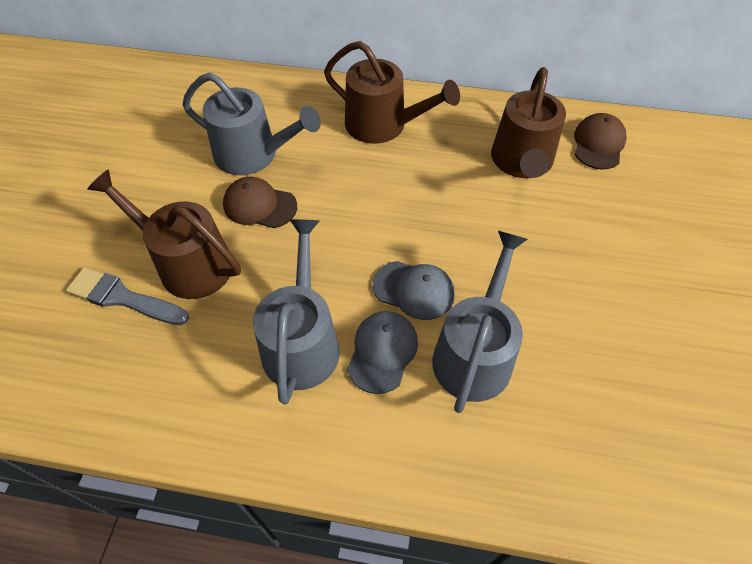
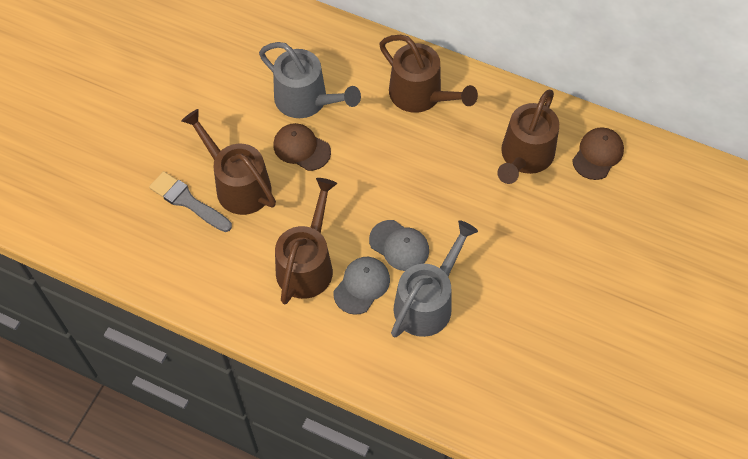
camera: 15 degrees right, 5 degrees up
(301, 342) = (307, 265): grey watering can -> brown watering can

